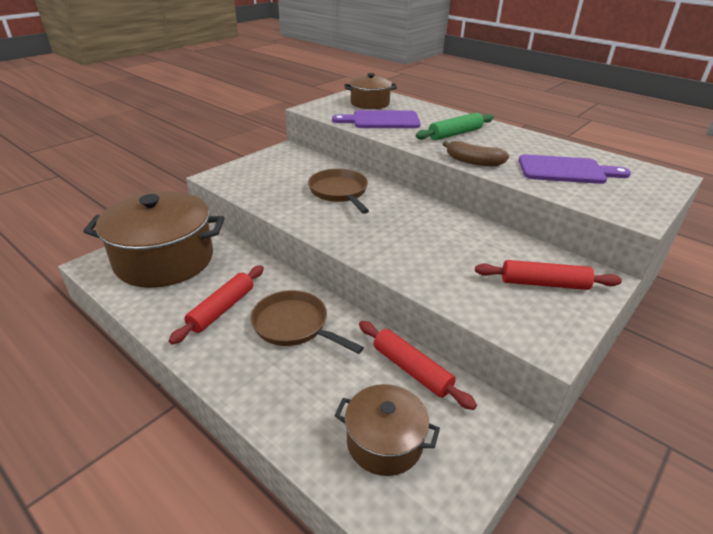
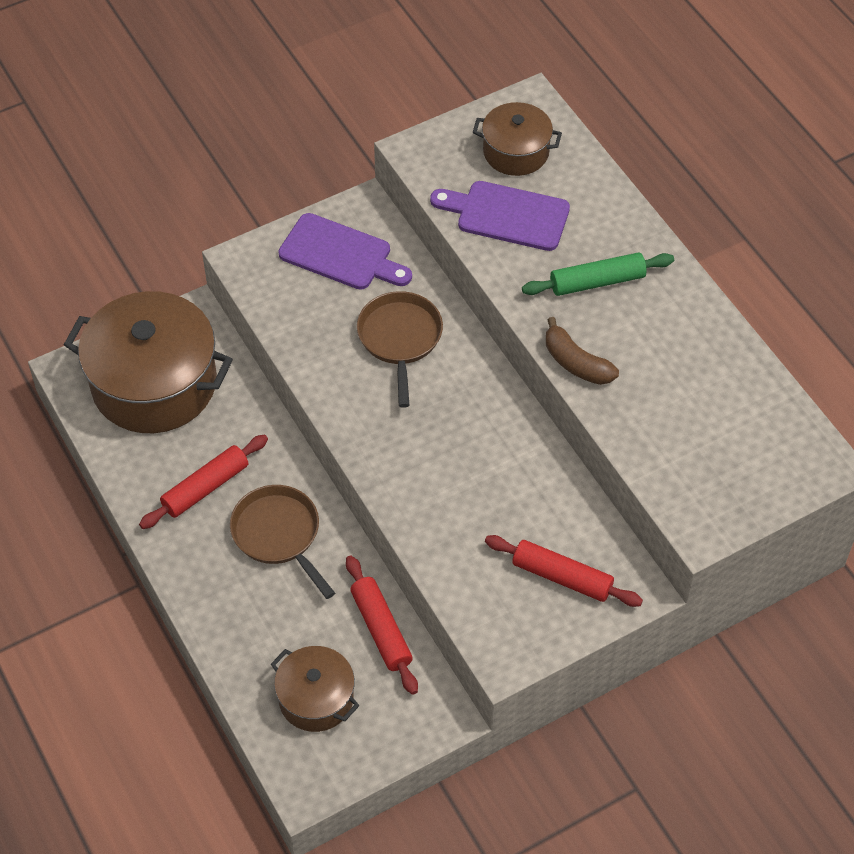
camera: 20 degrees right, 20 degrees up
(566, 170) = (691, 415): purple cutting board -> purple cutting board (340, 254)

